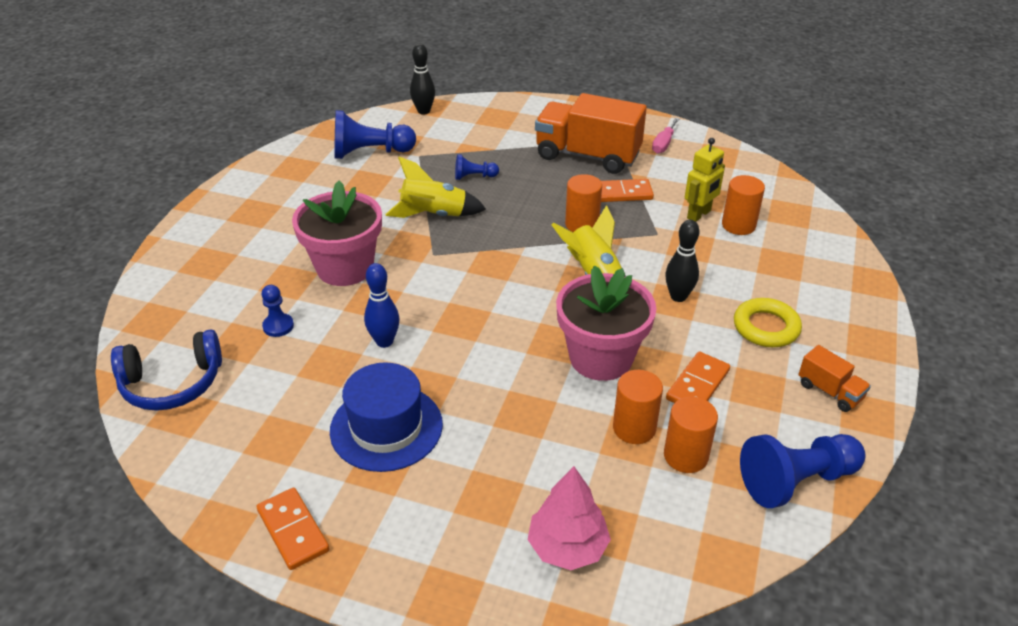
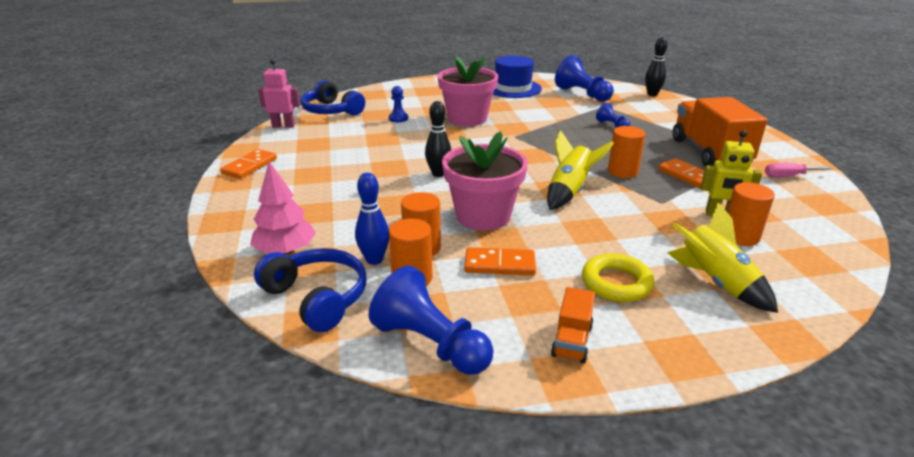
camera: 60 degrees right, 10 degrees down
(173, 454) = (283, 126): none -> pink robot
(384, 341) = (417, 146): blue bowling pin -> blue bowling pin (374, 260)
(386, 427) = (345, 166): blue hat -> blue hat (513, 88)
(433, 215) = (552, 126): yellow rocket -> yellow rocket (715, 282)
(678, 296) = (596, 230): black bowling pin -> black bowling pin (438, 174)
(681, 543) = (317, 297): none -> blue headphones

